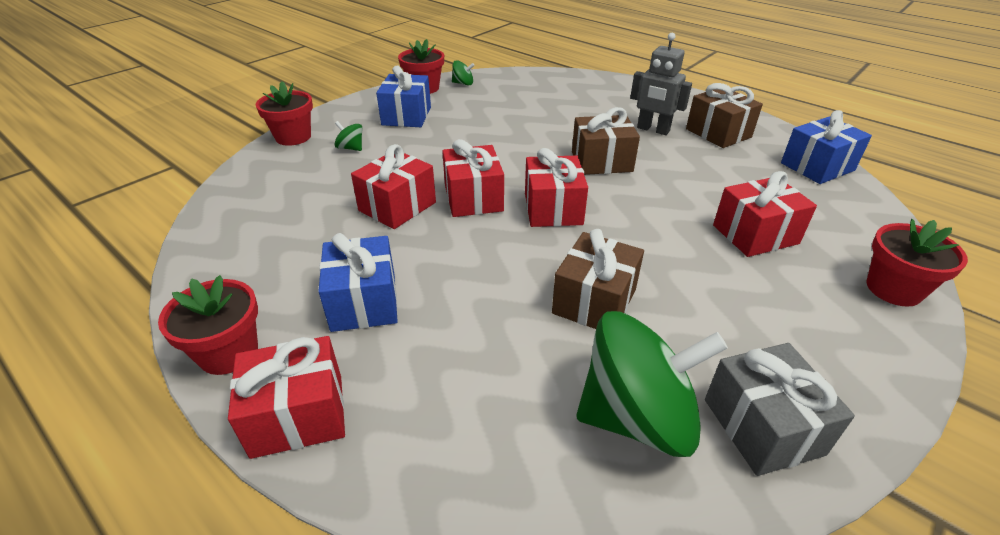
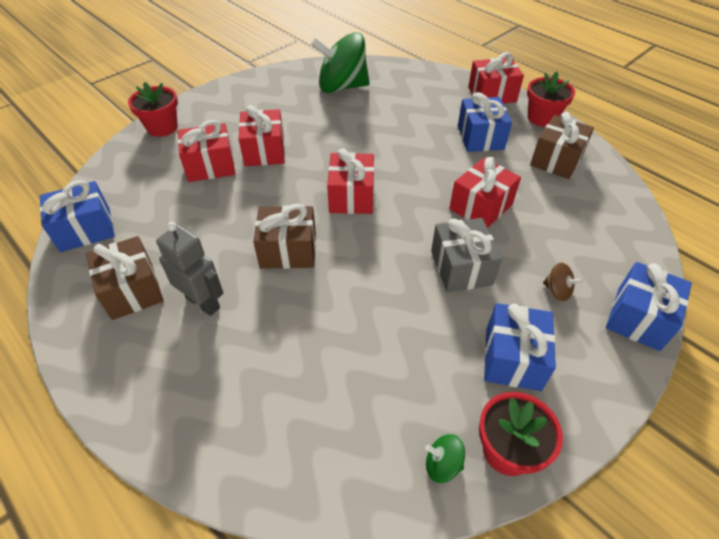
camera: 175 degrees left, 10 degrees up
(293, 137) = (638, 318): red flower pot -> blue gift
(351, 148) = (557, 291): green spinning top -> brown spinning top
(473, 198) = (417, 211): red gift -> red gift (264, 151)
(594, 301) = (343, 130): brown gift -> brown gift (556, 160)
(762, 426) = (290, 82): grey gift -> grey gift (461, 268)

